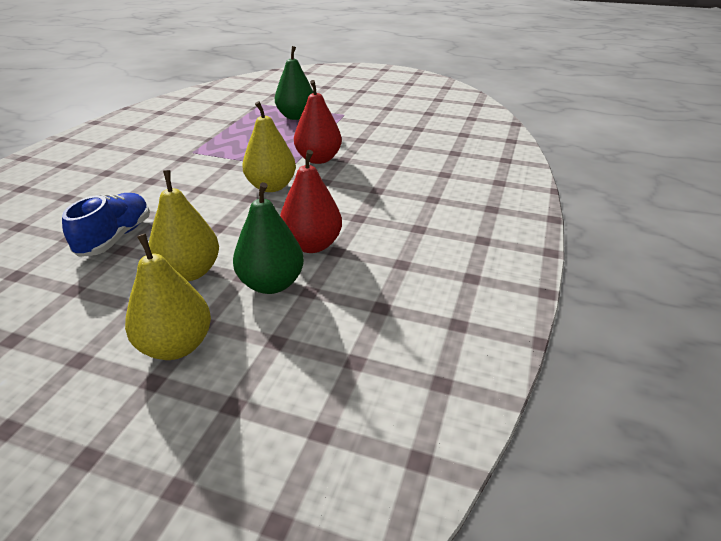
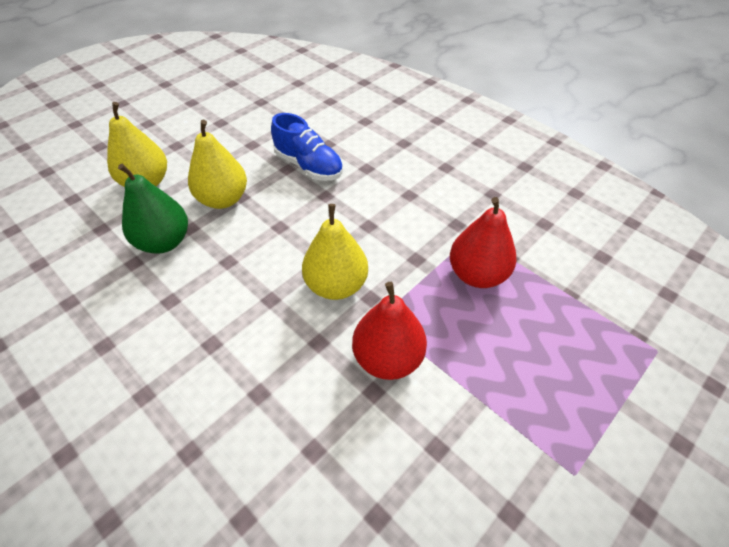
camera: 115 degrees right, 15 degrees up
(296, 116) = (577, 384): green pear -> none
(312, 245) = (194, 285): red pear -> red pear (477, 274)

